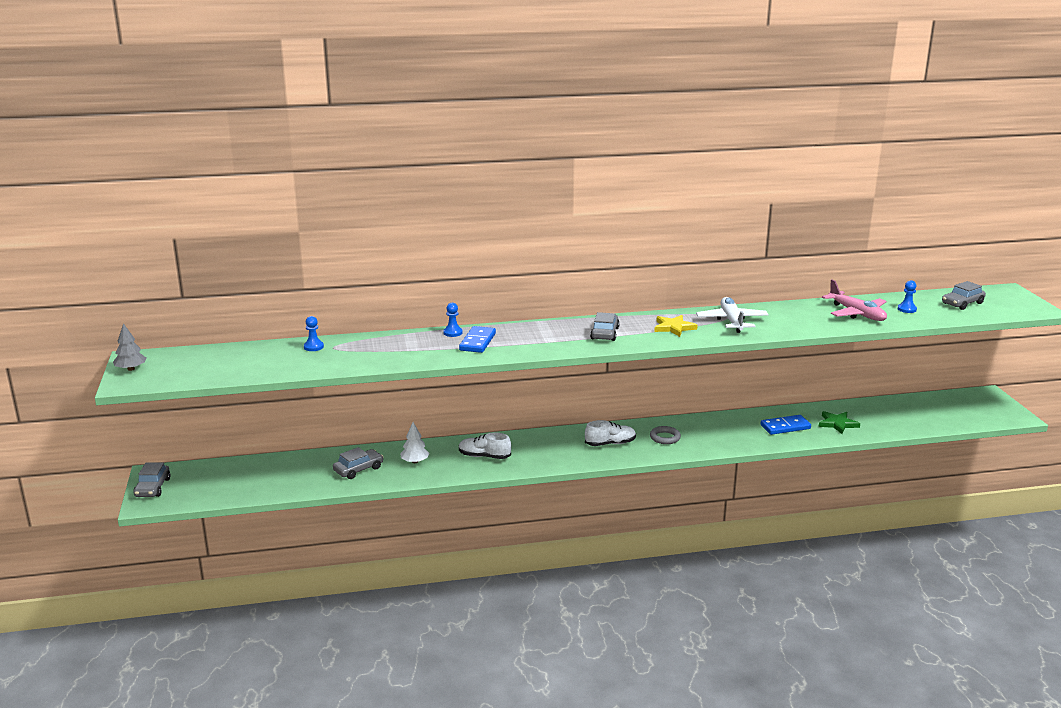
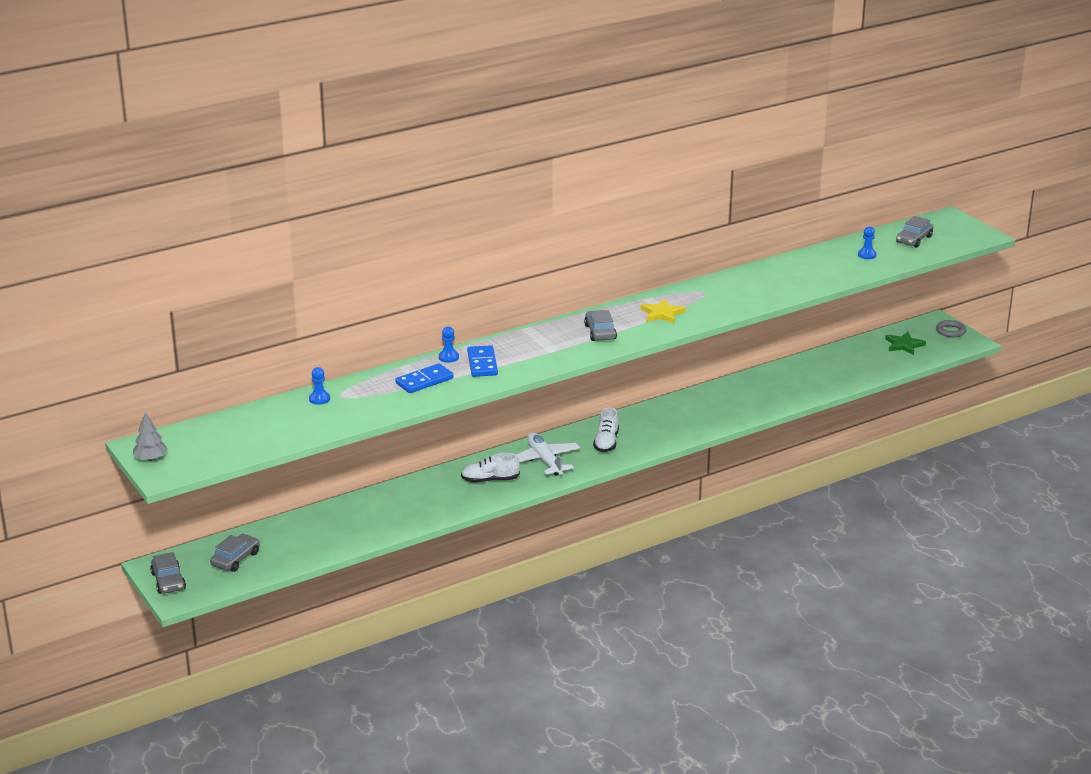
camera: 20 degrees left, 5 degrees up
(358, 469) = (371, 519): grey car -> grey car (235, 559)
(415, 461) = (423, 499): white tree -> none
(610, 443) = (606, 442): white shoe -> white shoe turned 135 degrees clockwise
(665, 437) = (656, 426): grey ring -> grey ring (950, 331)
(731, 321) = (712, 297): white plane -> white plane (544, 460)
(785, 427) = (764, 392): blue domino -> blue domino (424, 381)
(837, 424) = (812, 380): green star -> green star (904, 345)
(857, 314) = (824, 268): pink plane -> none

